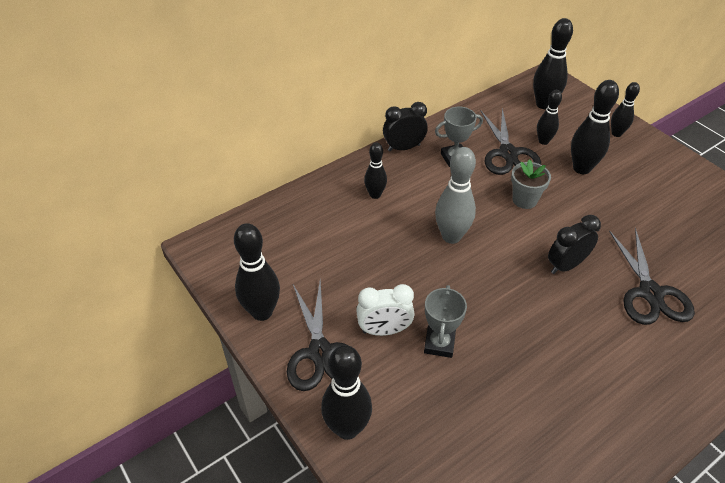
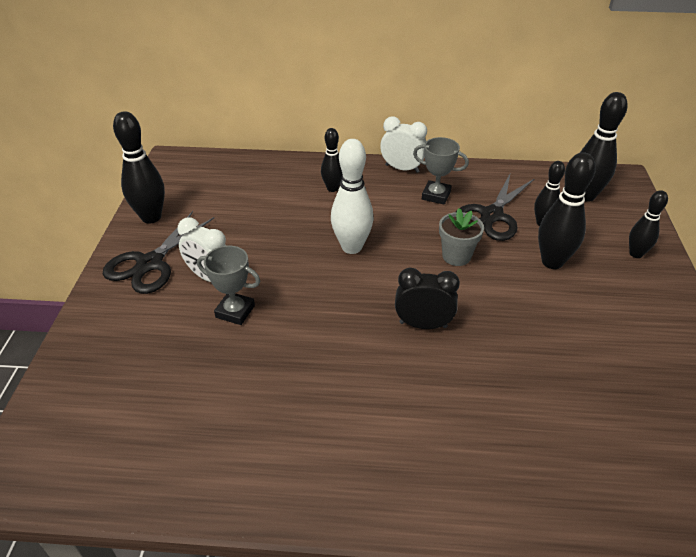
camera: 40 degrees right, 5 degrees down
(347, 428) = (98, 320): black bowling pin -> none
(404, 148) = (402, 168): black clock -> white clock
(439, 344) = (235, 311): grey trophy -> grey trophy turned 60 degrees clockwise
(451, 236) = (351, 247): grey bowling pin -> white bowling pin
(650, 293) = (477, 397): black scissors -> none

